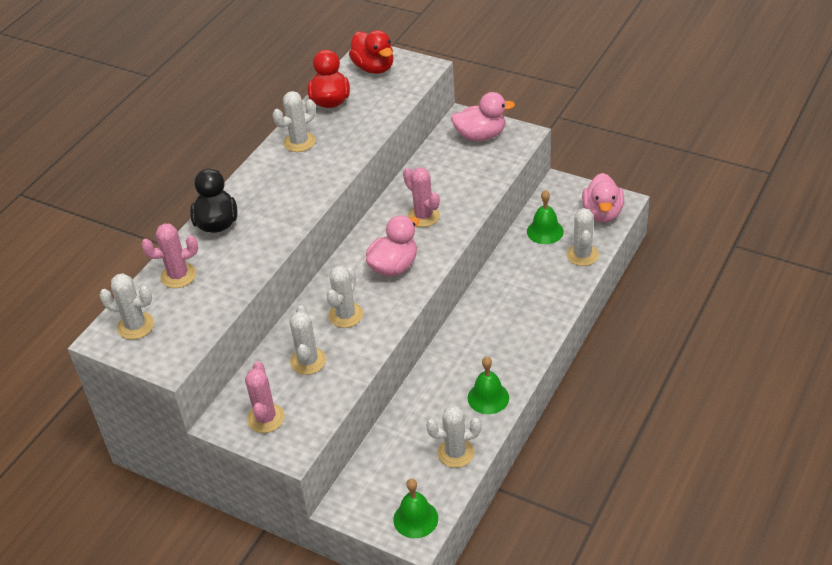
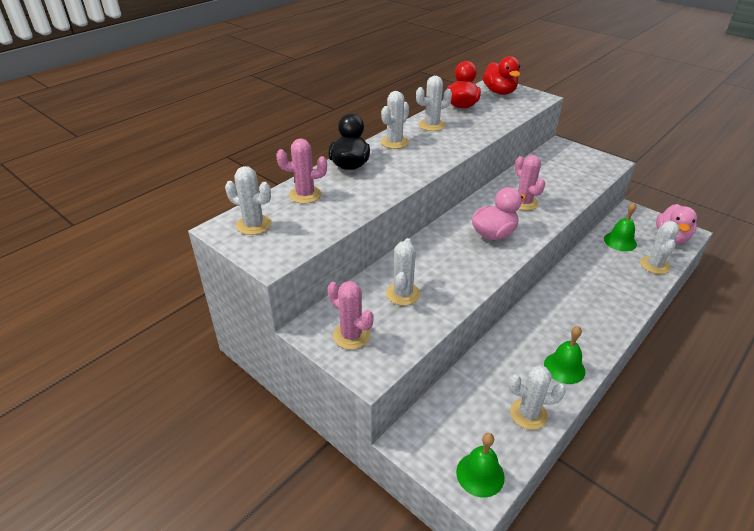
camera: 10 degrees right, 5 degrees down
(266, 418) = (351, 336): pink cactus -> pink cactus turned 60 degrees counterclockwise
(346, 315) = (444, 263): white cactus -> white cactus (394, 142)
(480, 135) = (576, 158): pink duck -> none

